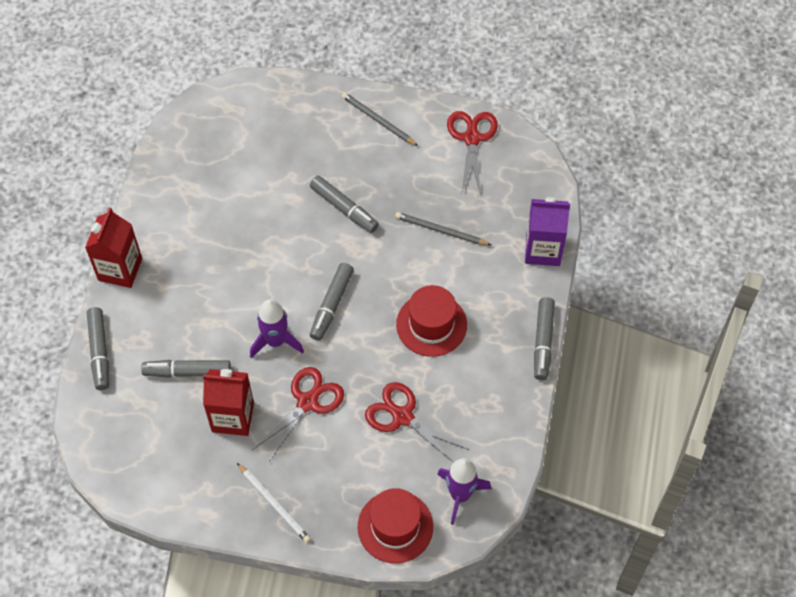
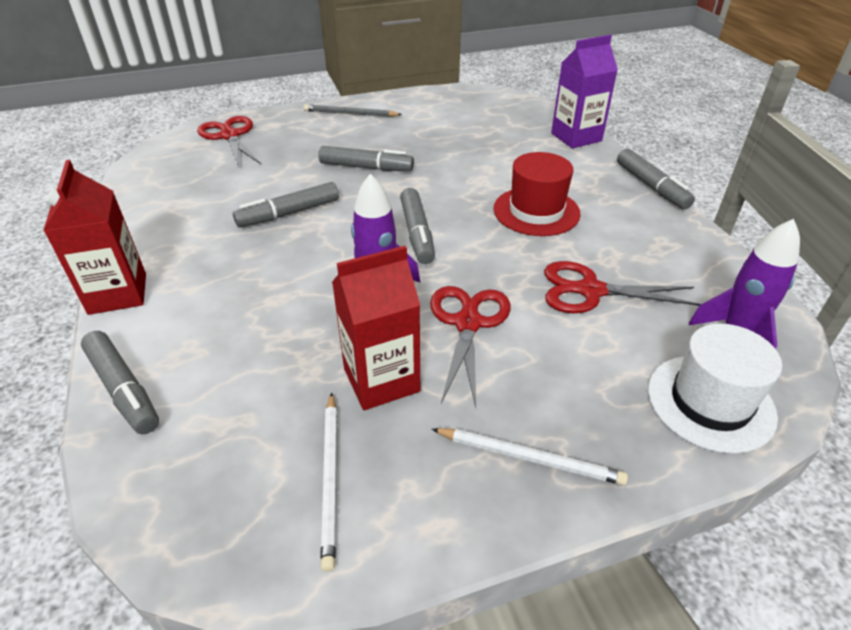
camera: 30 degrees left, 20 degrees down
(174, 462) = (330, 478): none -> white pencil
(187, 372) = (279, 358): grey marker -> grey marker (288, 213)
(395, 526) = (710, 402): red hat -> white hat
(441, 230) = (474, 153): grey pencil -> none
(471, 138) = (443, 101): red scissors -> red scissors (229, 136)

